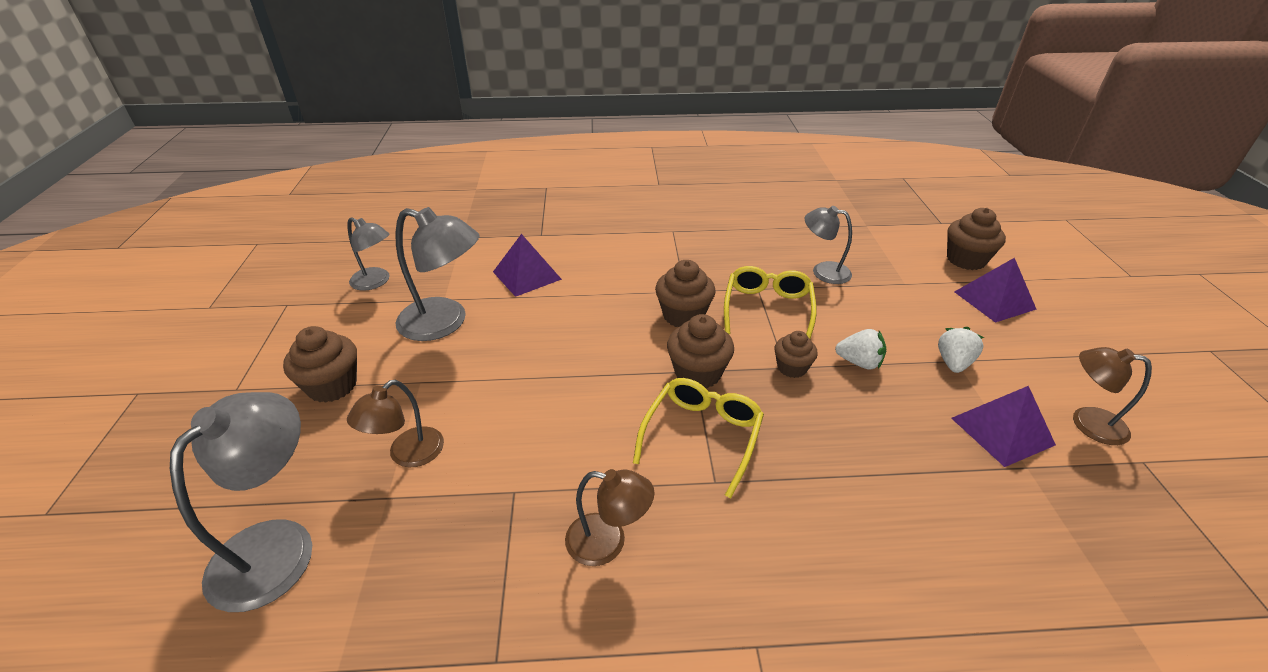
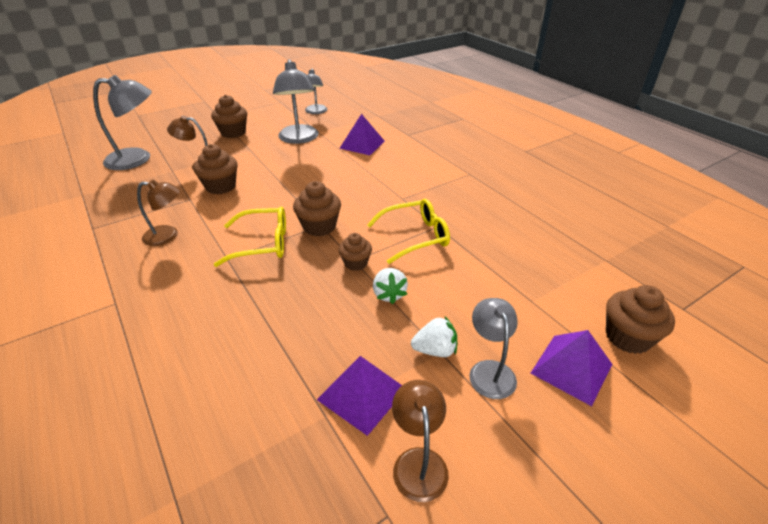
camera: 60 degrees right, 0 degrees up
(608, 542) = (168, 236): brown lamp -> brown lamp turned 75 degrees counterclockwise
(683, 315) = (374, 205): brown cupcake -> brown cupcake (221, 186)
(823, 271) = (496, 251): grey lamp -> grey lamp (489, 370)

